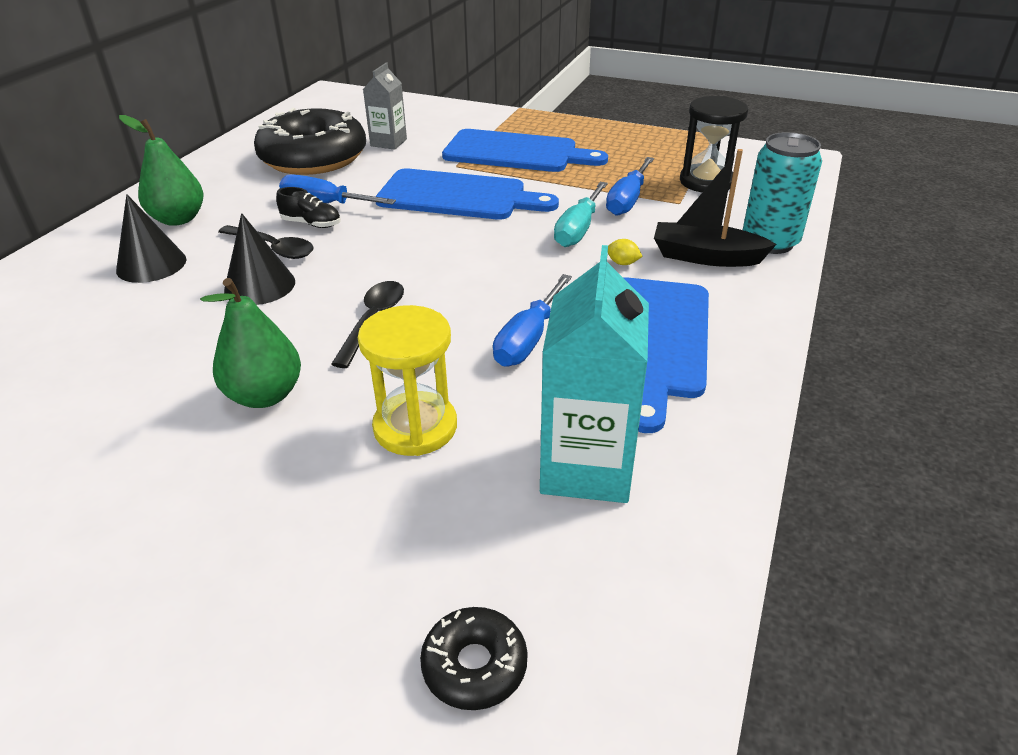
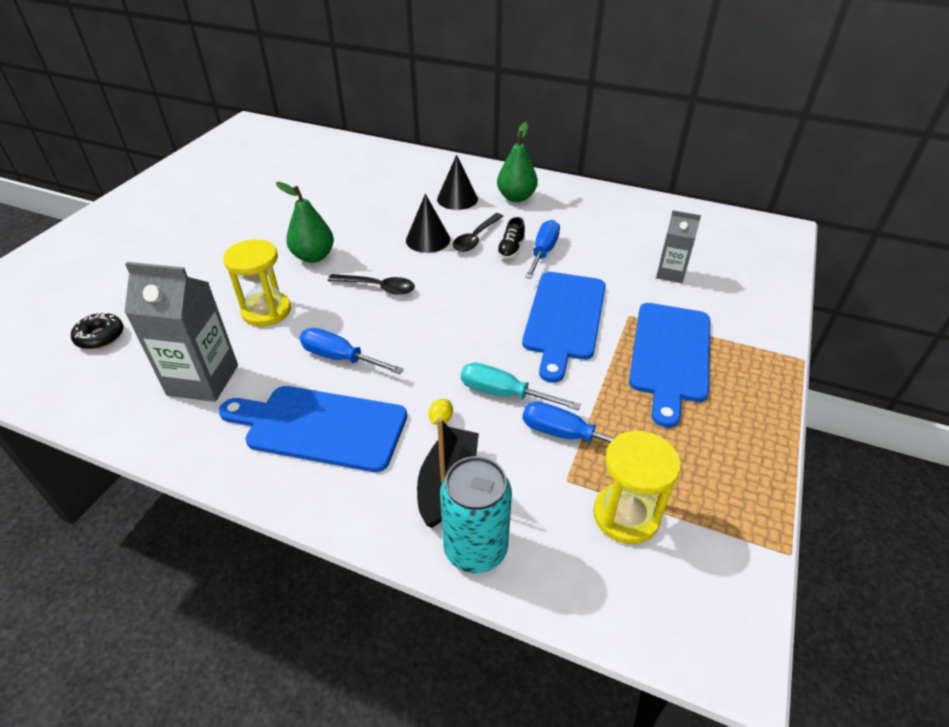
camera: 90 degrees right, 5 degrees up
(313, 158) = (627, 238): black donut -> none
(586, 467) = (203, 380): turquoise carton -> grey carton
(706, 182) = (626, 515): black hourglass -> yellow hourglass

